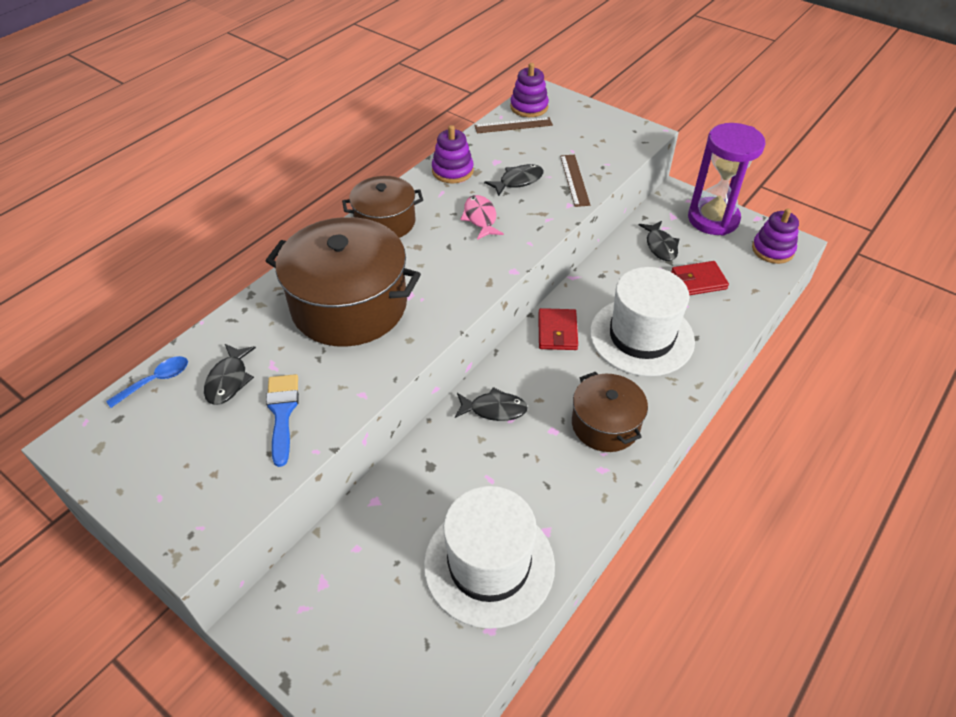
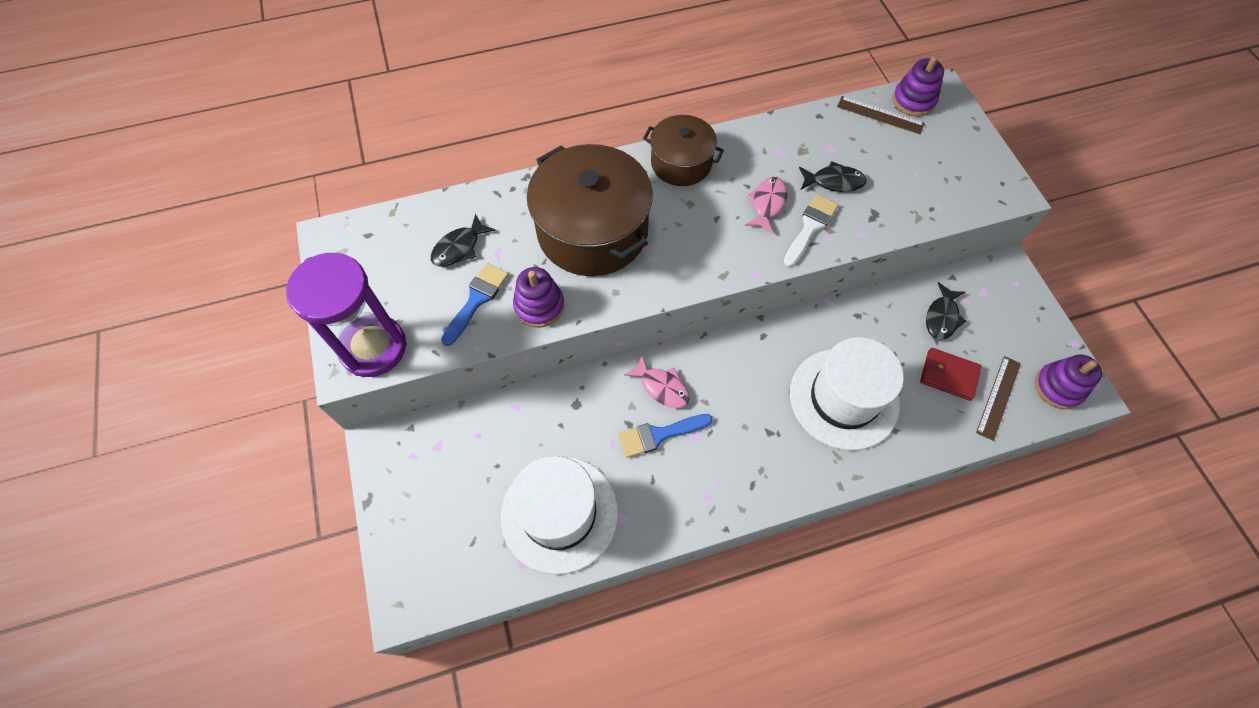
camera: 35 degrees right, 15 degrees up
(156, 381) = (411, 217): blue spoon -> none
(452, 171) = (781, 139): purple stacking toy -> purple stacking toy (539, 306)
(494, 409) = (662, 387): black fish -> pink fish
(523, 447) = (659, 435): none -> blue brush
(527, 218) = (810, 227): none -> white brush
(557, 331) = (771, 348): red wallet -> none
(574, 180) = (890, 209): brown ruler -> brown ruler (998, 397)
(605, 424) = (742, 460): brown pot -> none
(713, 219) = (1024, 318): purple hourglass -> purple hourglass (373, 348)

